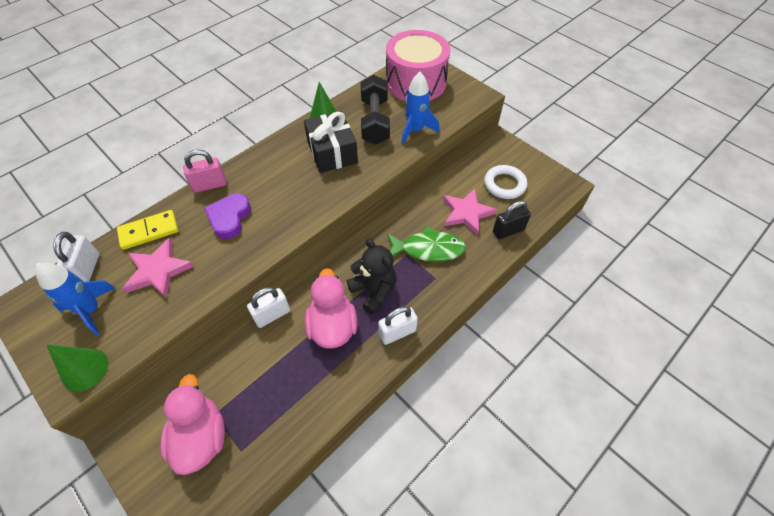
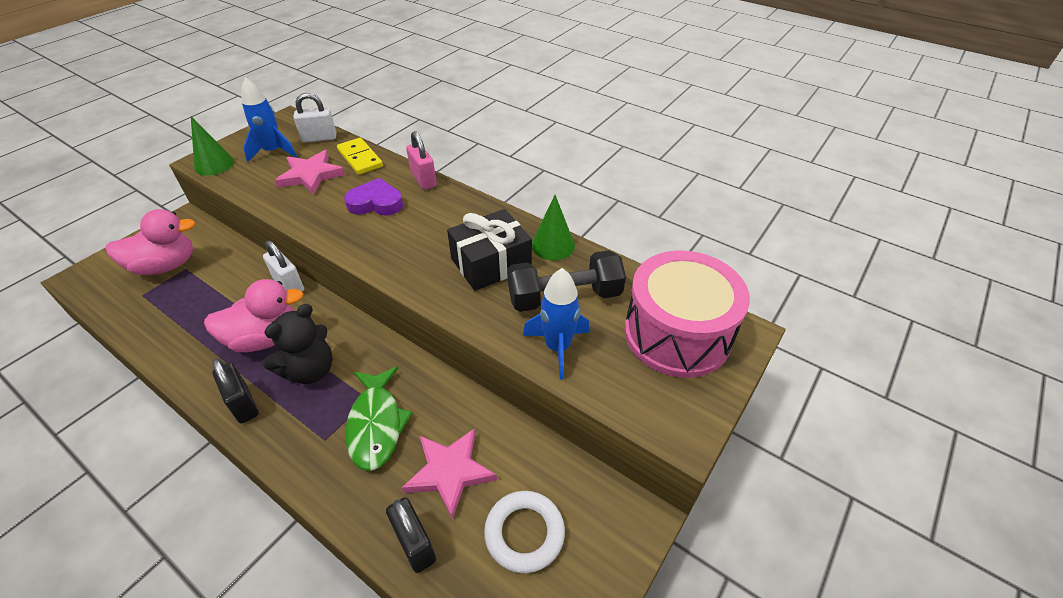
camera: 80 degrees right, 10 degrees down
(397, 333) = (243, 404): white padlock -> black padlock

